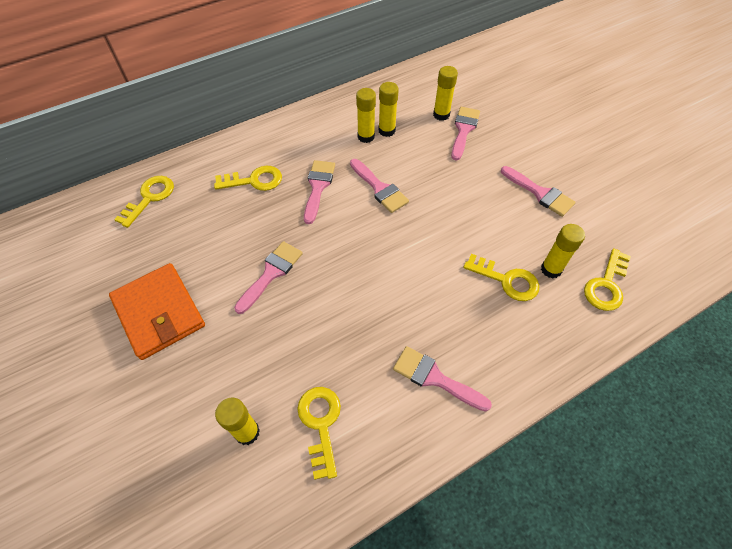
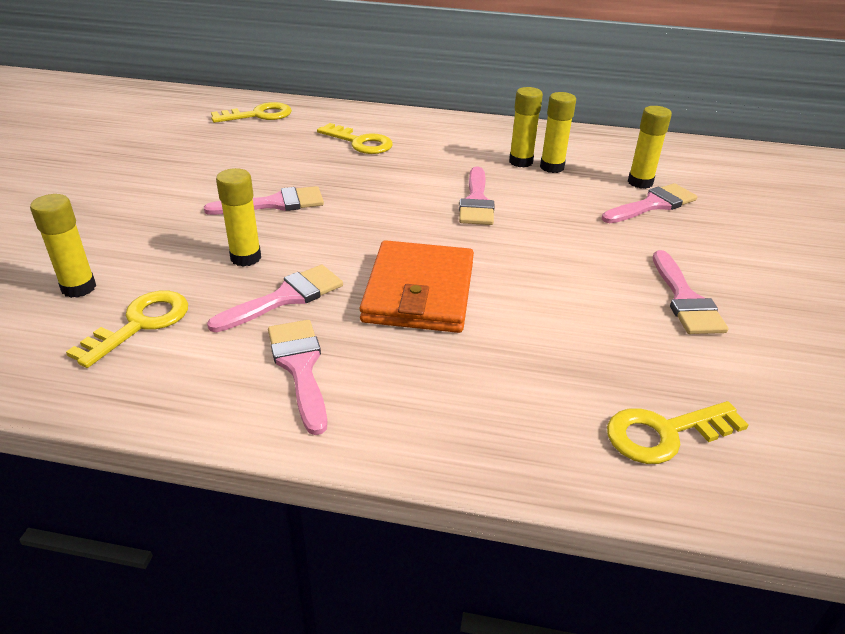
camera: 40 degrees right, 20 degrees down
(159, 312) = (150, 179): orange wallet -> orange wallet (419, 292)
(318, 187) = (413, 172): pink brush -> pink brush (285, 297)
(506, 280) = (517, 345): yellow key -> none
(551, 269) = (596, 370): yellow glue stick -> yellow glue stick (246, 258)

